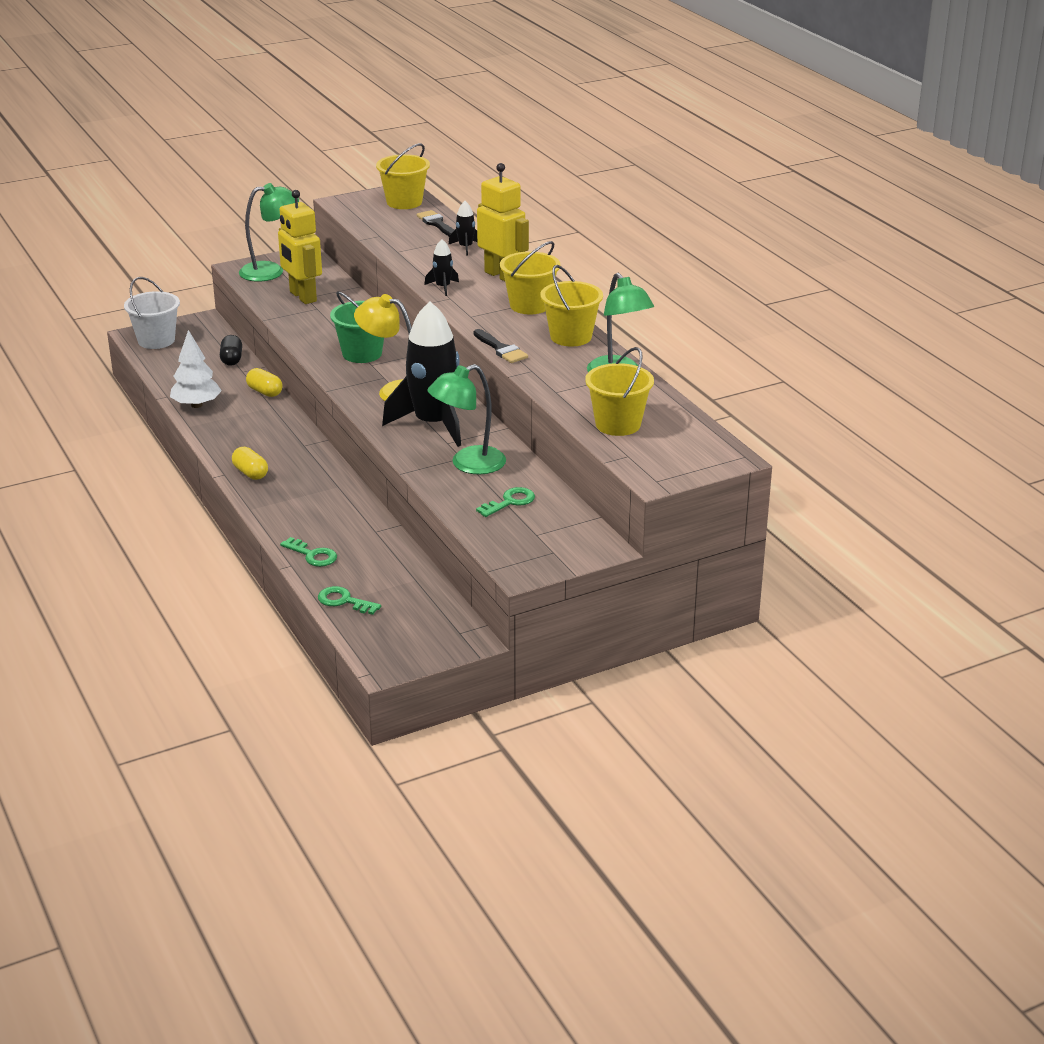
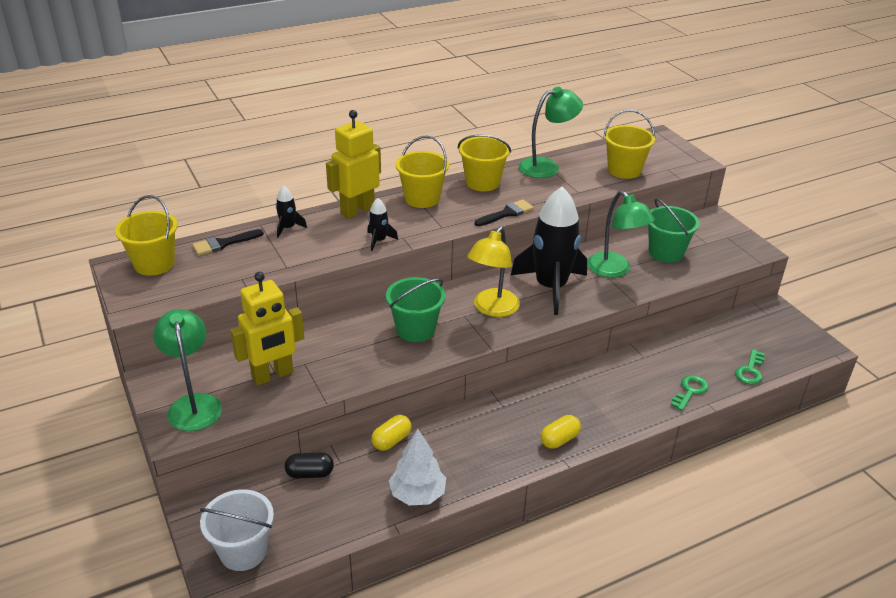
camera: 90 degrees left, 5 degrees up
(510, 502) = (666, 252): green key -> green bucket

